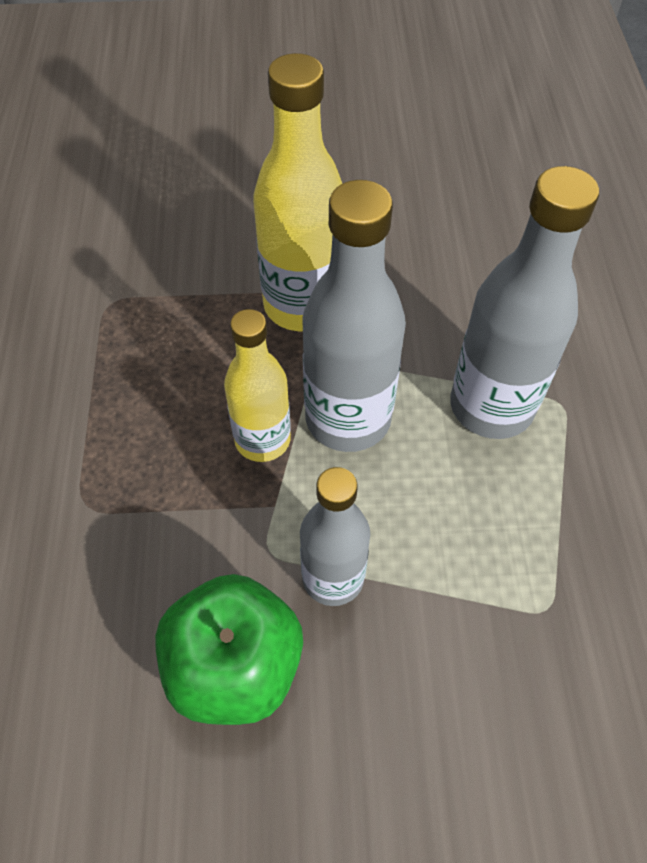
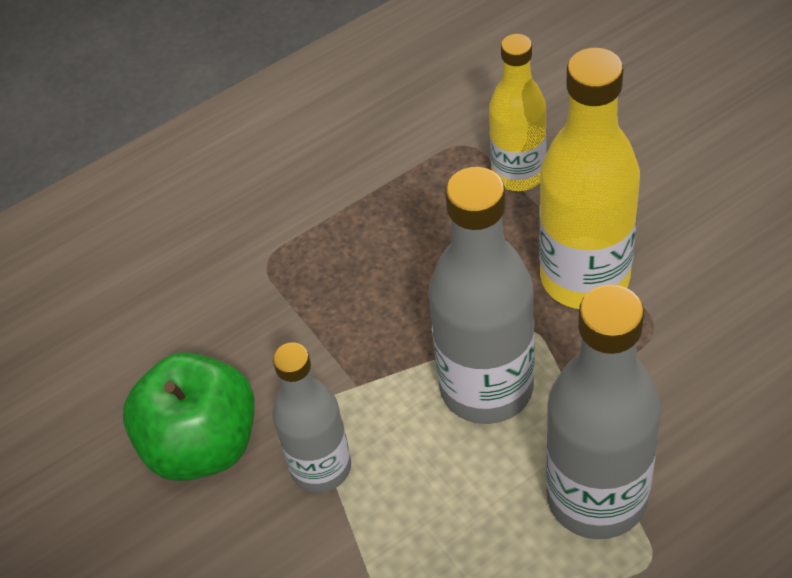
camera: 65 degrees right, 5 degrees down
(262, 440) = (414, 338): yellow bottle -> yellow bottle (518, 173)

